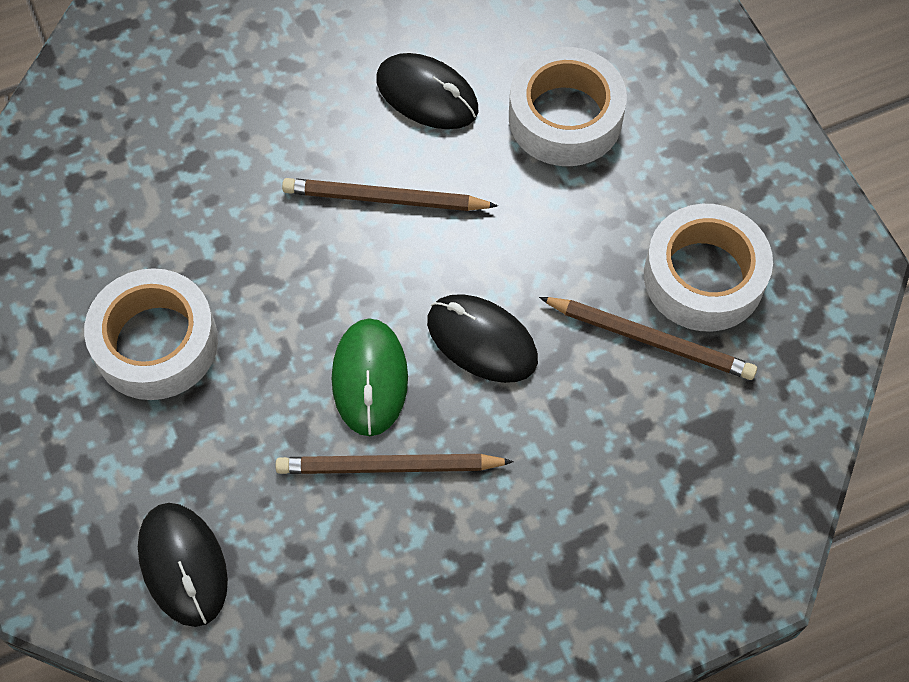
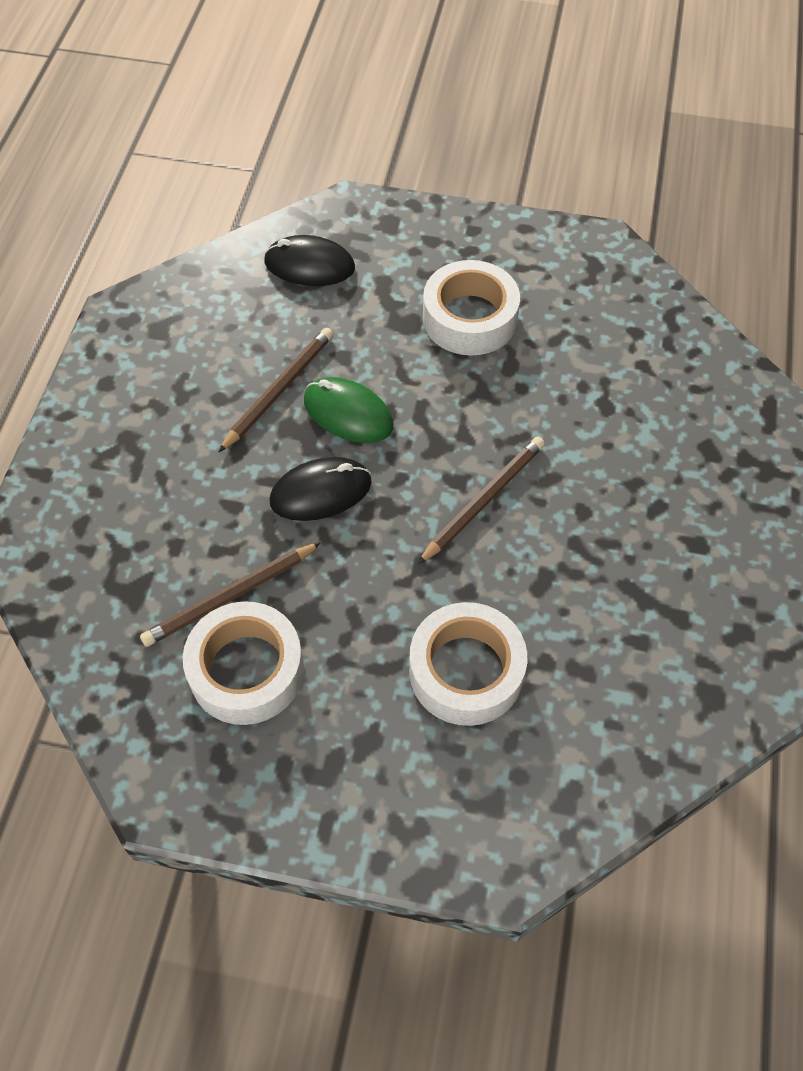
camera: 125 degrees right, 5 degrees down
(427, 95) = (561, 584): black mouse -> none

